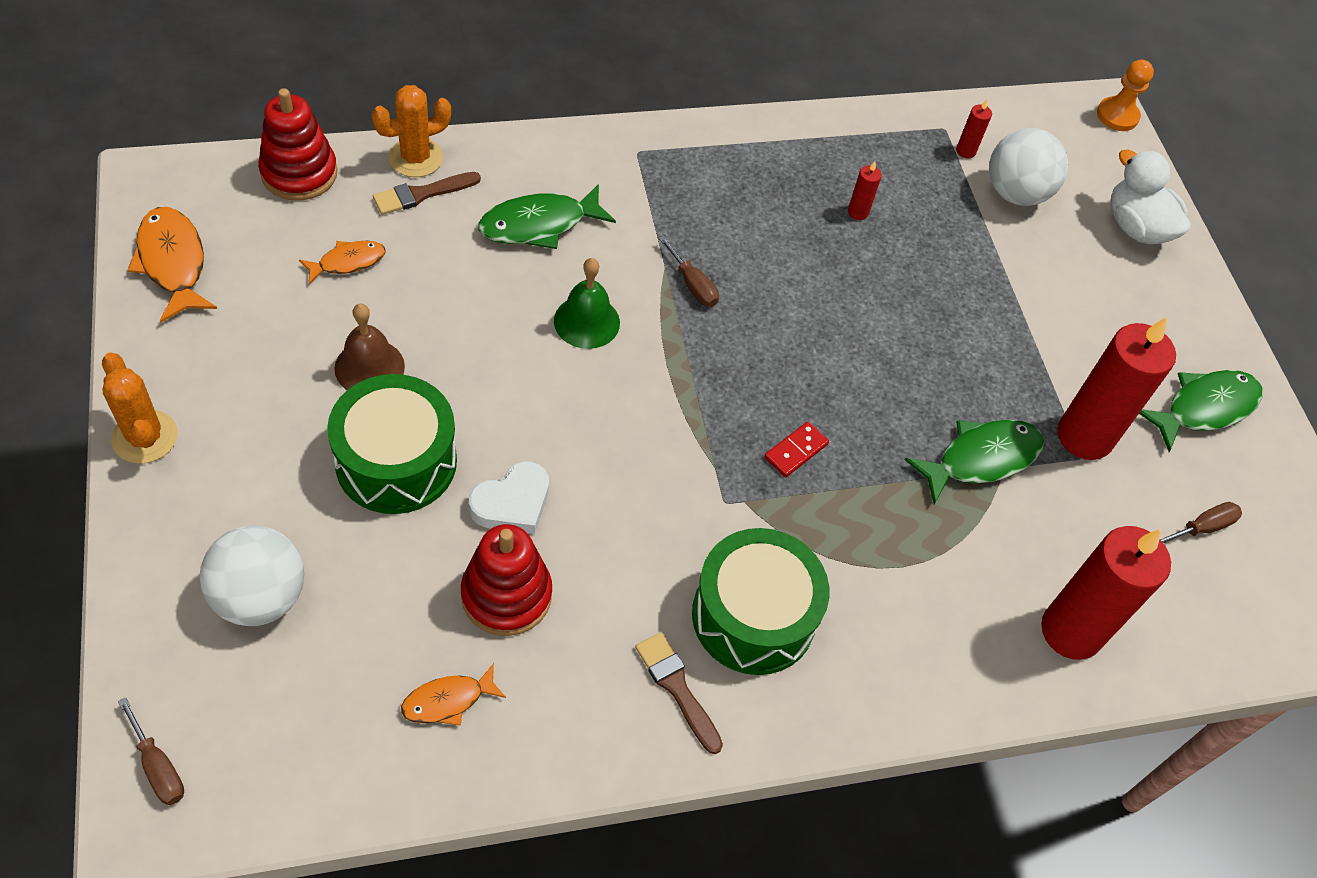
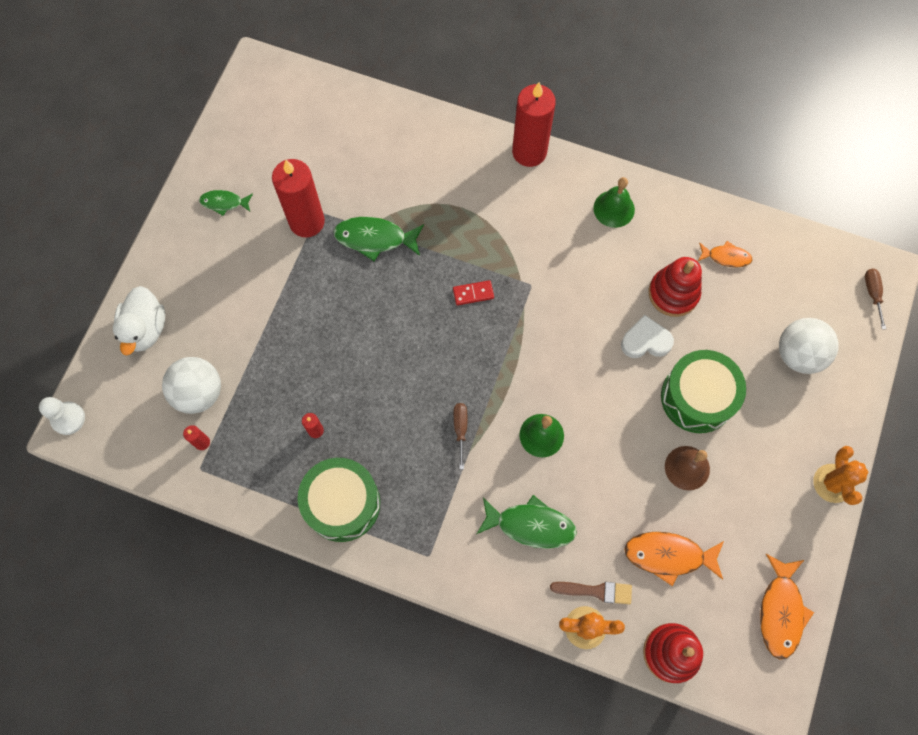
camera: 140 degrees left, 15 degrees up
(348, 262) = (668, 555): orange fish -> orange fish, size x1.67
(677, 688) = (614, 208): brown brush -> green bell
(753, 616) = (555, 222): green drum -> green drum (342, 503)
(1071, 631) = (404, 137): red candle -> red candle (529, 152)
(1117, 116) = (68, 418): orange pawn -> white pawn
(1202, 528) = (290, 147): brown screwdriver -> none
(1204, 408) = (224, 203): green fish -> green fish, size x0.60

